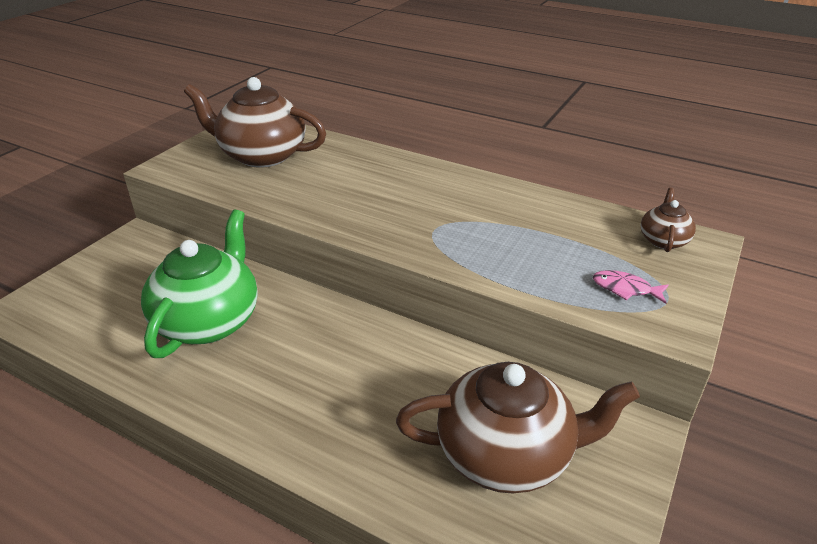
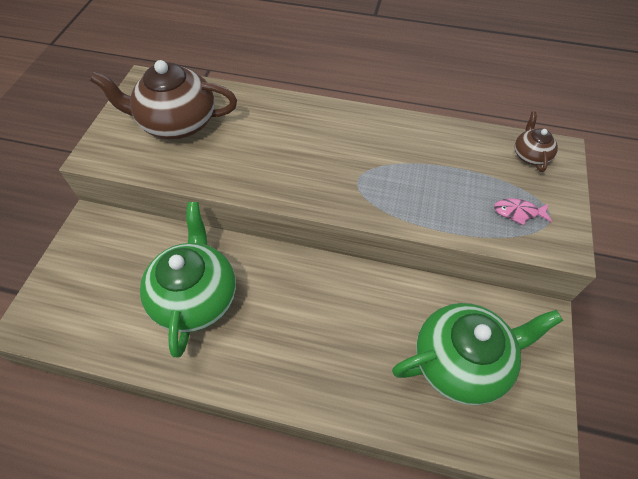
camera: 15 degrees left, 20 degrees up
(506, 454) = (461, 362): brown teapot -> green teapot

